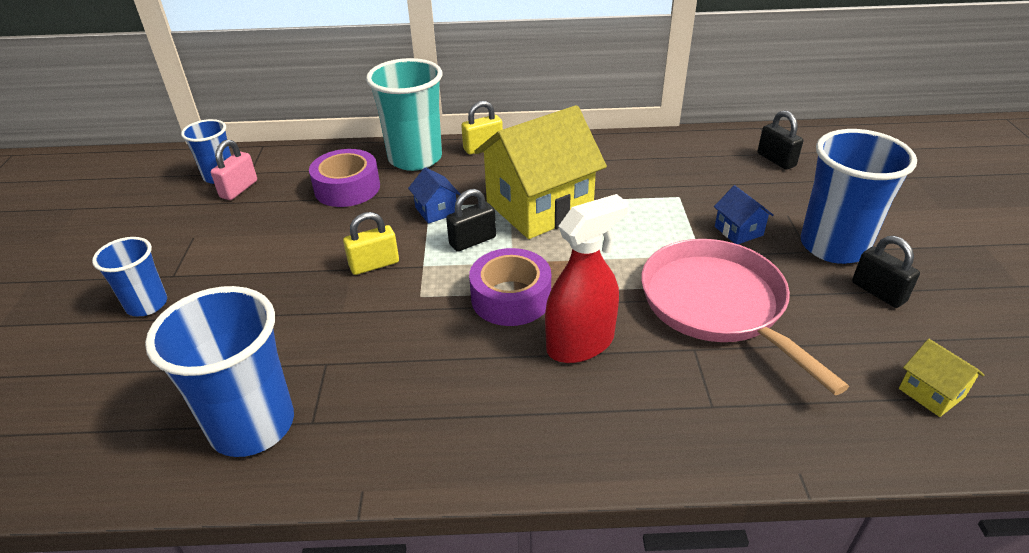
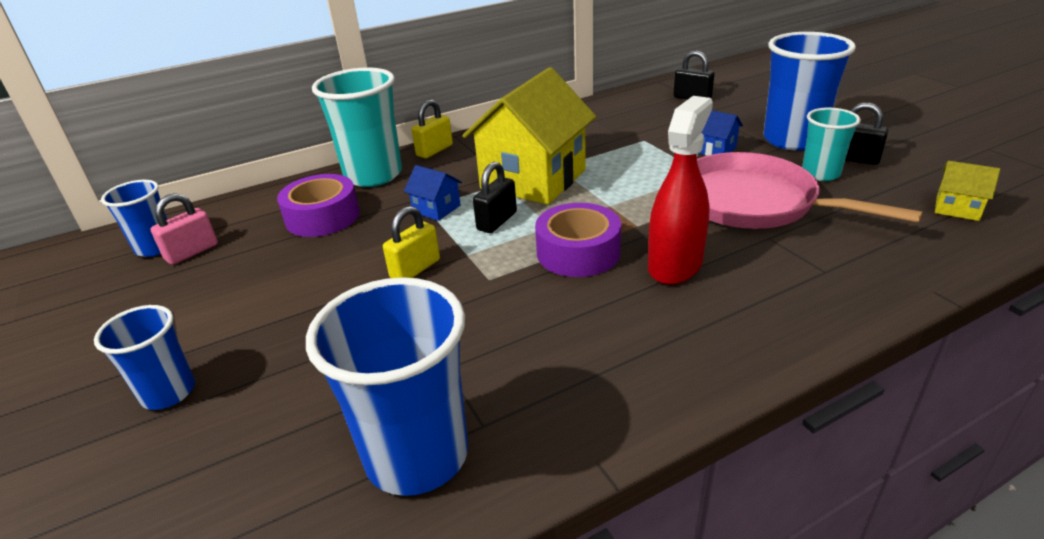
camera: 25 degrees left, 5 degrees down
(239, 189) = (192, 252): pink padlock -> pink padlock turned 45 degrees clockwise
(821, 297) = (820, 174): none -> turquoise cup

